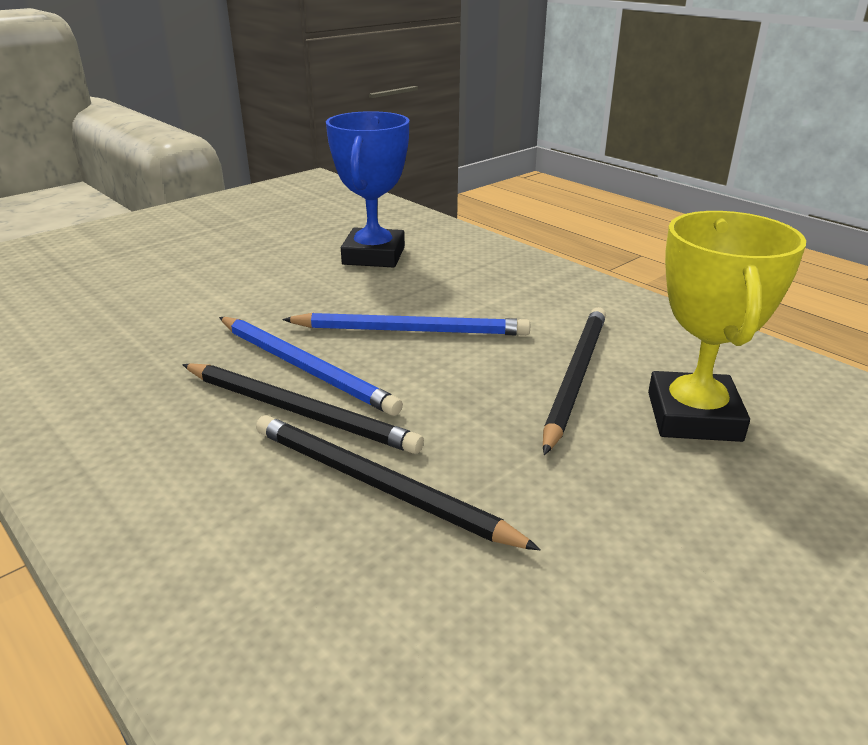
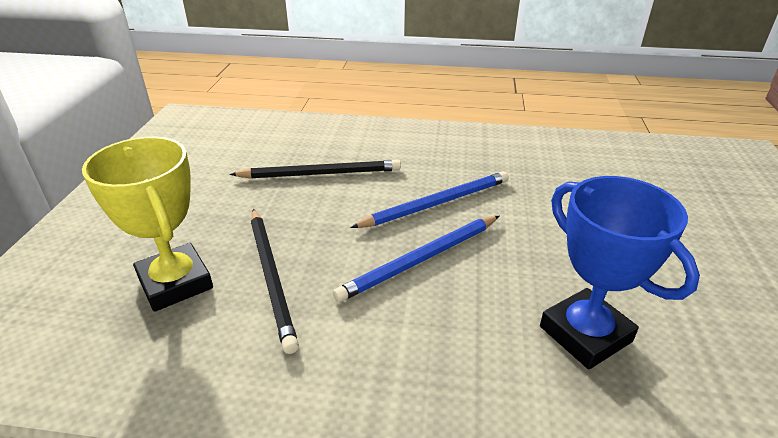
camera: 140 degrees right, 5 degrees up
(299, 411) = (400, 183): black pencil -> none
(305, 368) = (436, 203): blue pencil -> blue pencil turned 150 degrees clockwise

